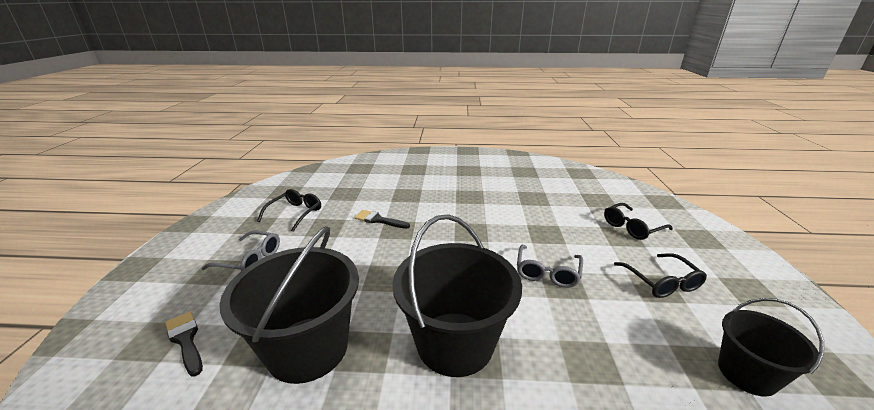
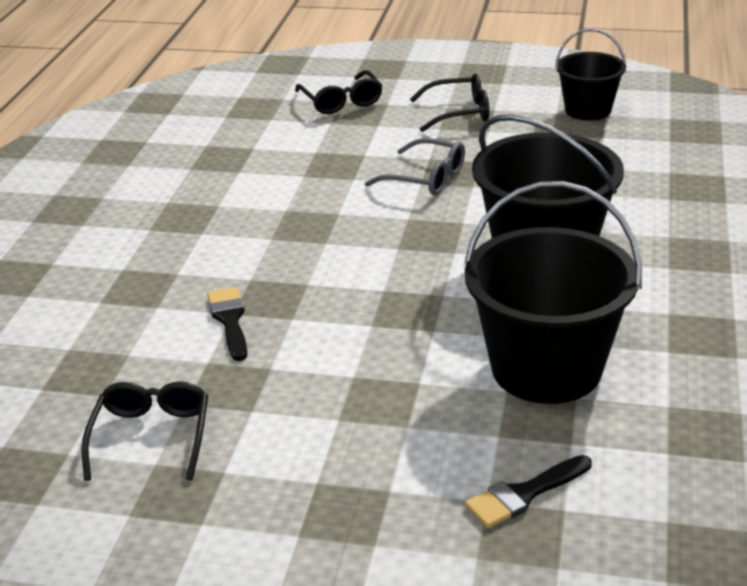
camera: 80 degrees left, 5 degrees up
(250, 259) = (318, 470): grey glasses -> none
(295, 214) = (151, 437): black glasses -> black glasses turned 60 degrees clockwise
(379, 220) = (229, 320): black brush -> black brush turned 135 degrees clockwise

